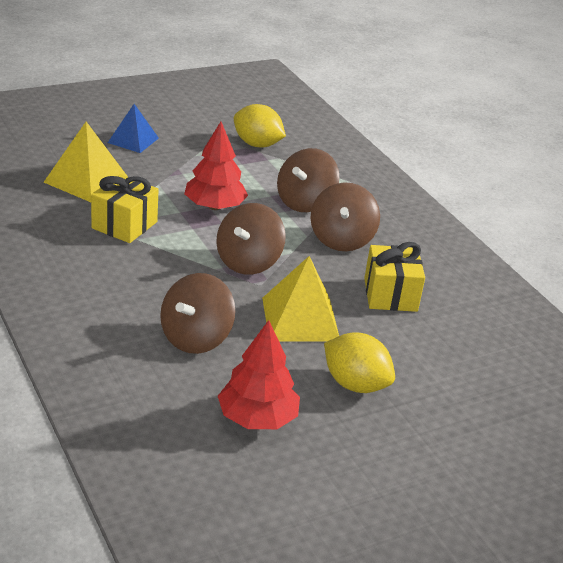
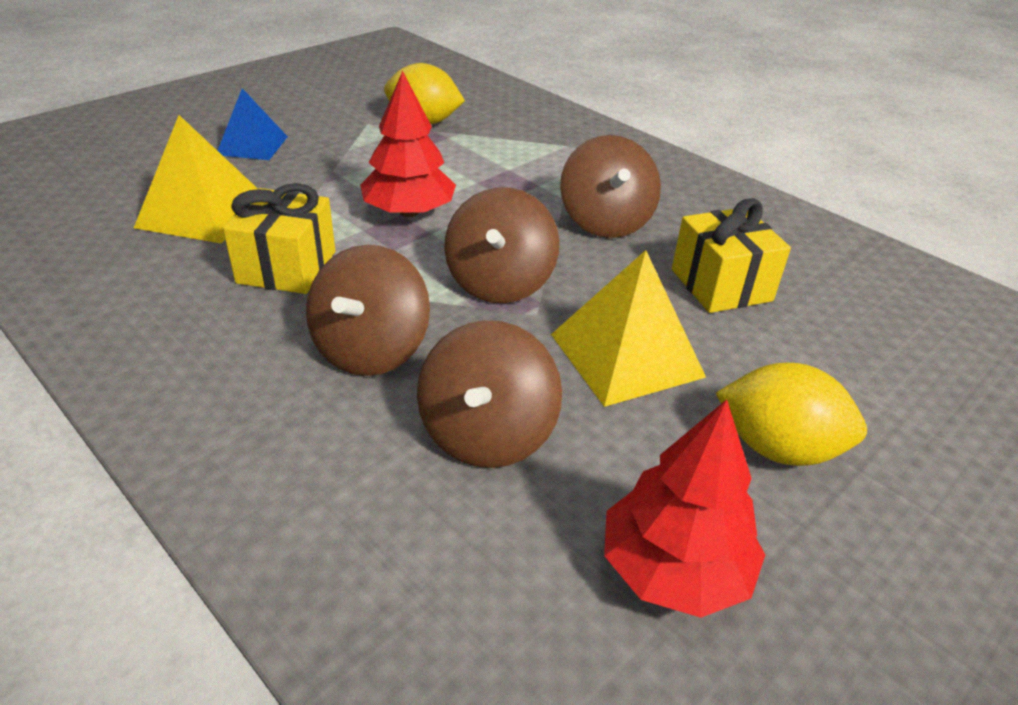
camera: 15 degrees left, 5 degrees up
(305, 202) = (527, 182): brown spinning top -> brown spinning top (371, 349)

